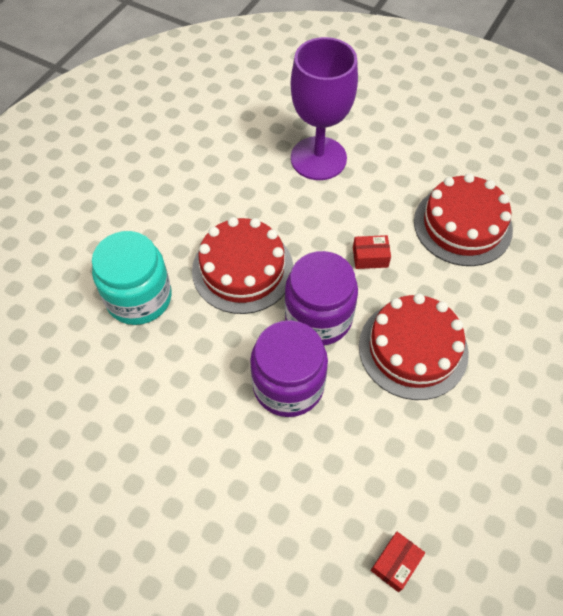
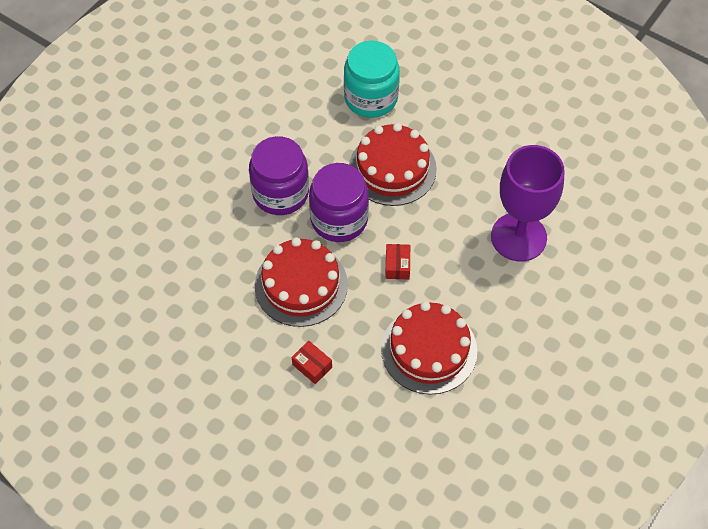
camera: 95 degrees right, 0 degrees up
(395, 563) = (135, 246): red box -> red box (312, 366)

